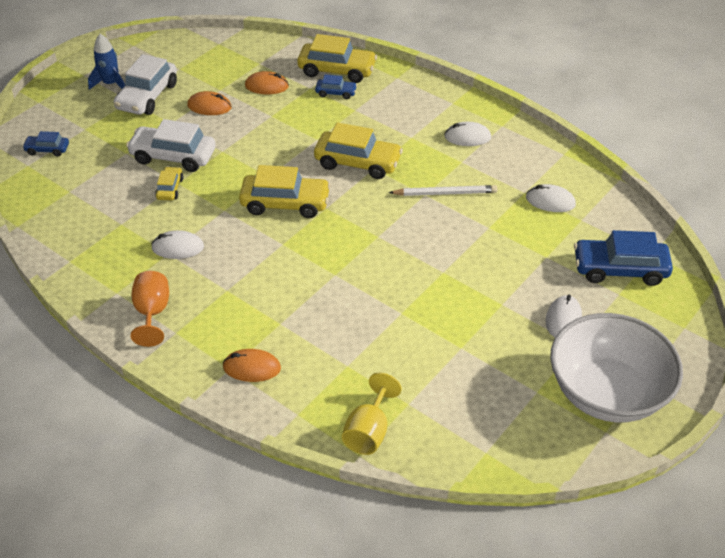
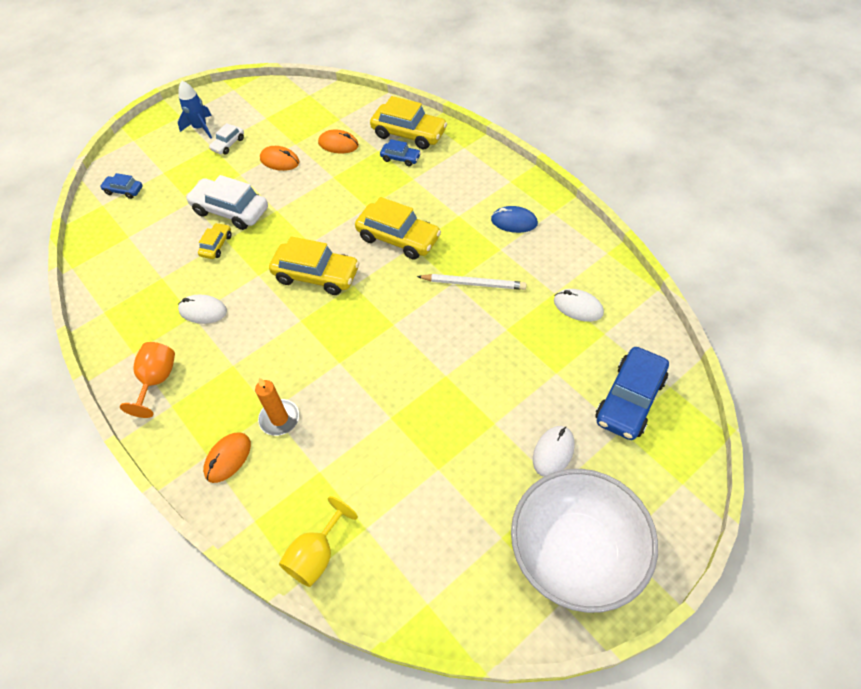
camera: 15 degrees right, 10 degrees up
(147, 96) = (228, 144): white car -> white car, size x0.52
(252, 368) = (228, 458): orange mouse -> orange mouse turned 75 degrees counterclockwise
(292, 328) = (279, 419): none -> orange candle
(467, 137) = (514, 222): white mouse -> blue mouse
(620, 269) = (630, 400): blue car -> blue car turned 75 degrees counterclockwise

